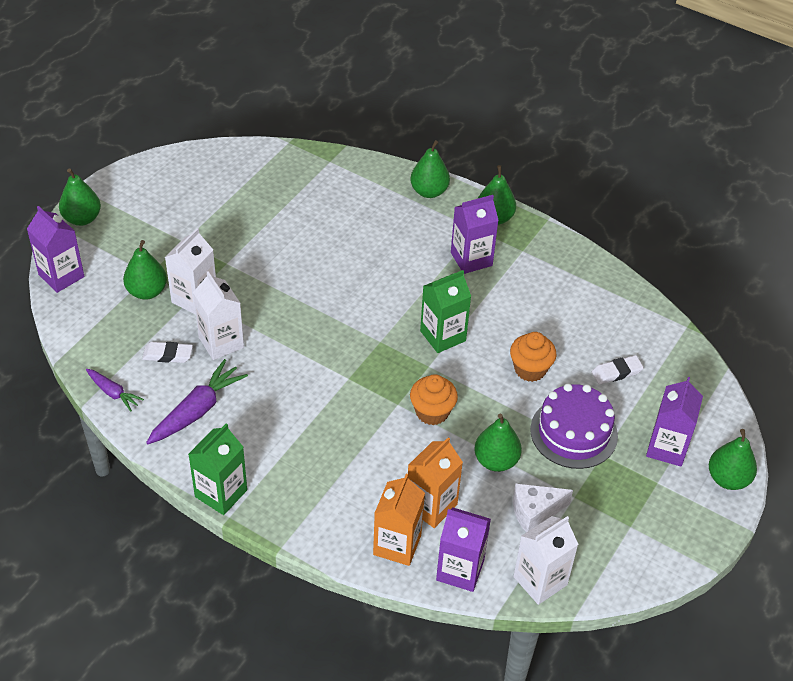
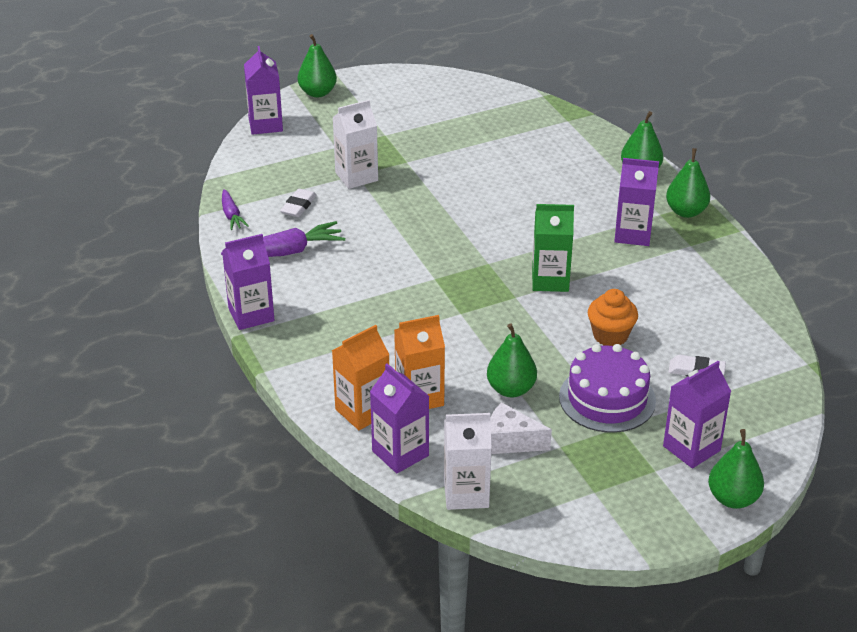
camera: 35 degrees right, 10 degrees down
(147, 291) = (322, 158): green pear -> none
(168, 355) = (298, 206): white eraser -> white eraser turned 75 degrees clockwise
(221, 342) = (350, 214): white carton -> none
(221, 493) = (251, 315): green carton -> purple carton
(432, 412) = (486, 331): orange cupcake -> none

